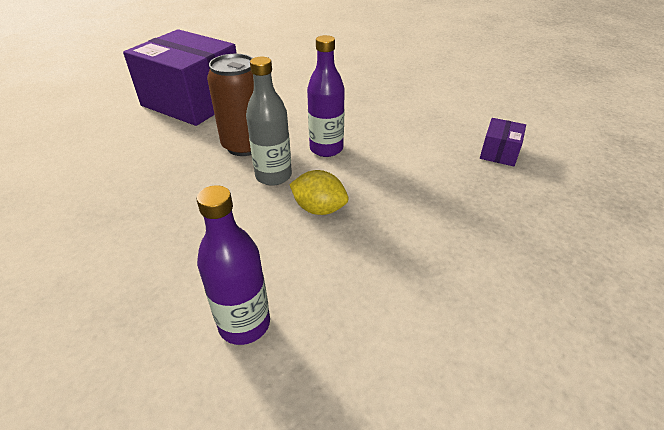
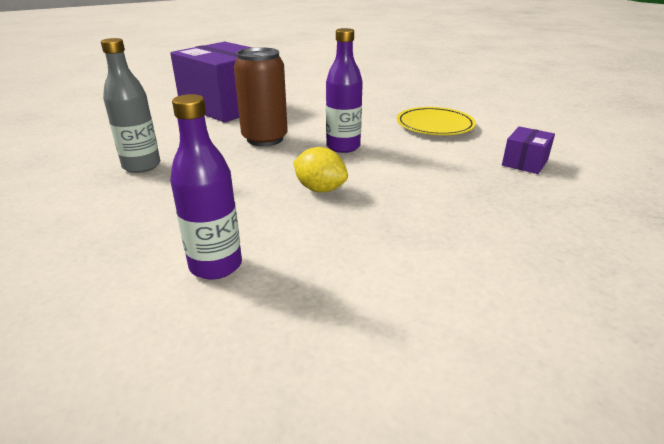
camera: 10 degrees right, 10 degrees down
(273, 176) = (284, 162): grey bottle -> grey bottle (141, 166)
(406, 111) = (435, 125): none -> yellow plate

